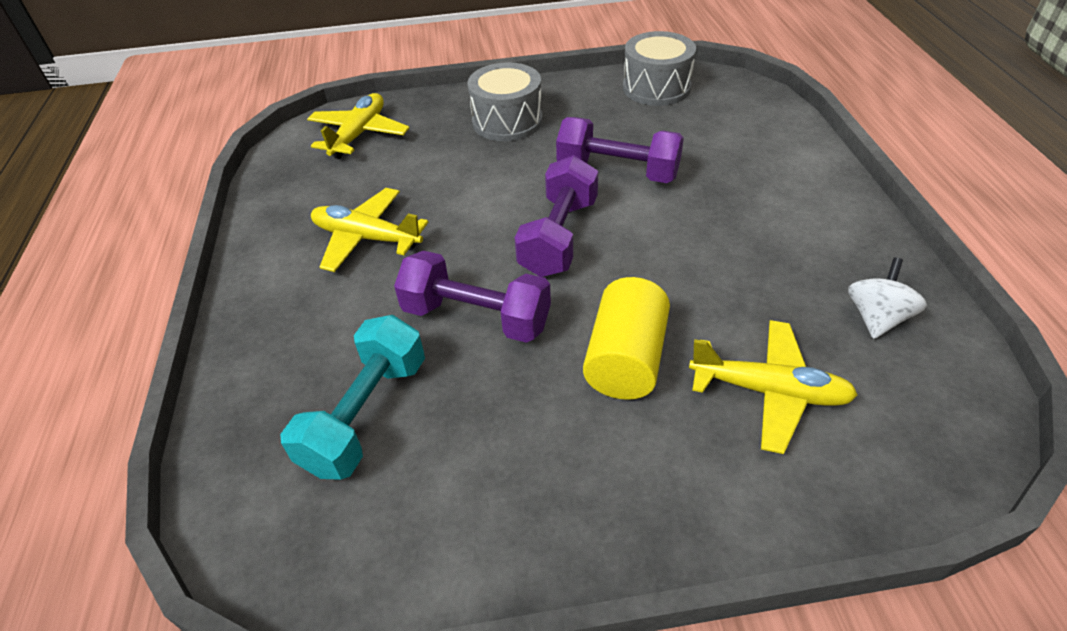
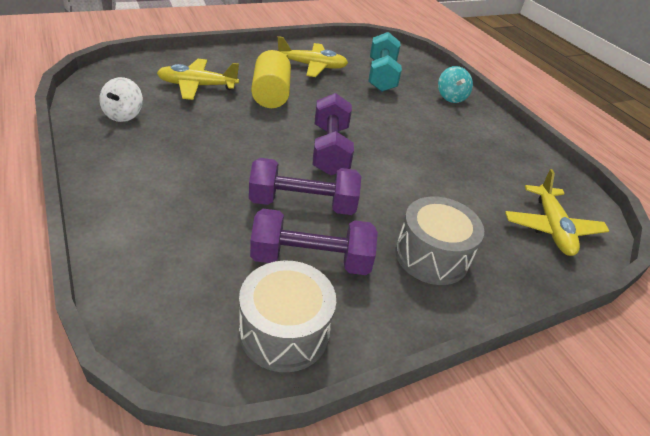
camera: 155 degrees right, 5 degrees down
(272, 339) = (451, 97): none -> turquoise spinning top
(367, 238) = (454, 144): yellow plane -> yellow plane (312, 66)
(476, 317) = (357, 108): purple dumbbell -> purple dumbbell (311, 260)

